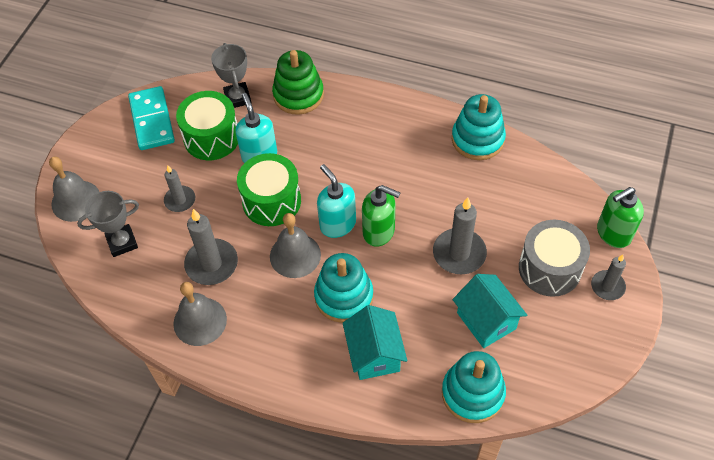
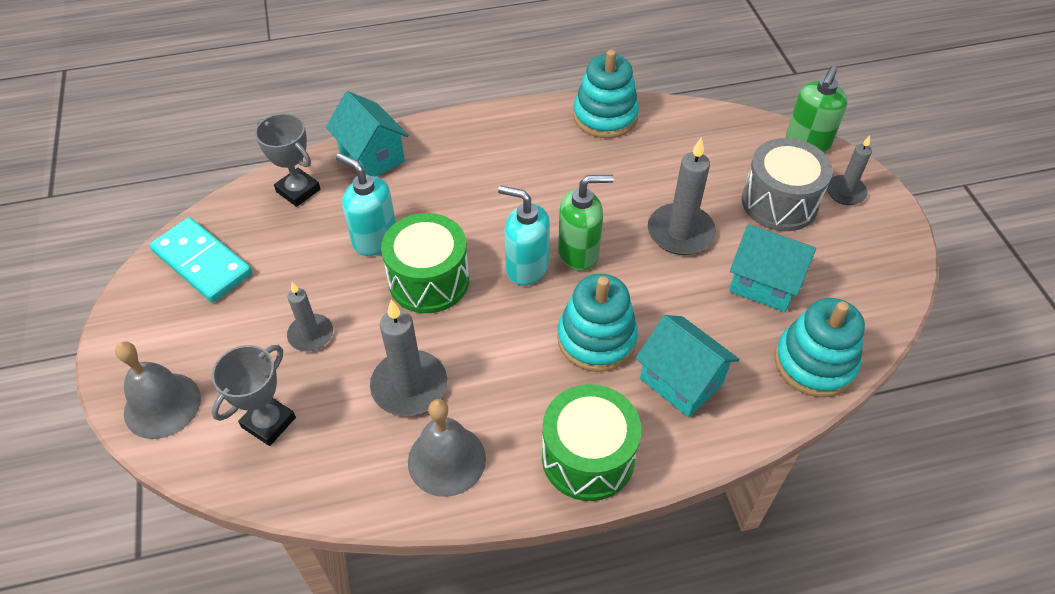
camera: 35 degrees left, 5 degrees down
(211, 137) = (298, 246): green drum -> green drum (588, 457)
(295, 255) = (504, 324): grey bell -> none
(298, 95) = (371, 157): green stacking toy -> turquoise house

